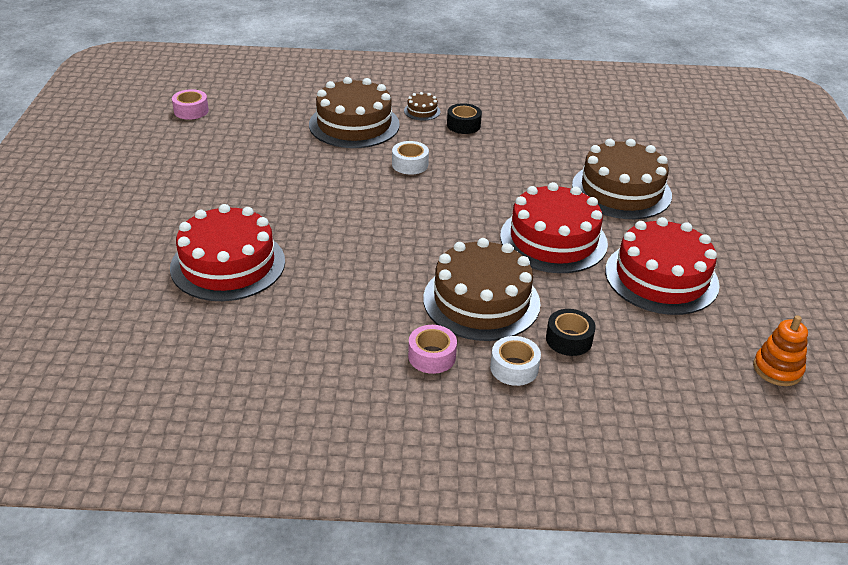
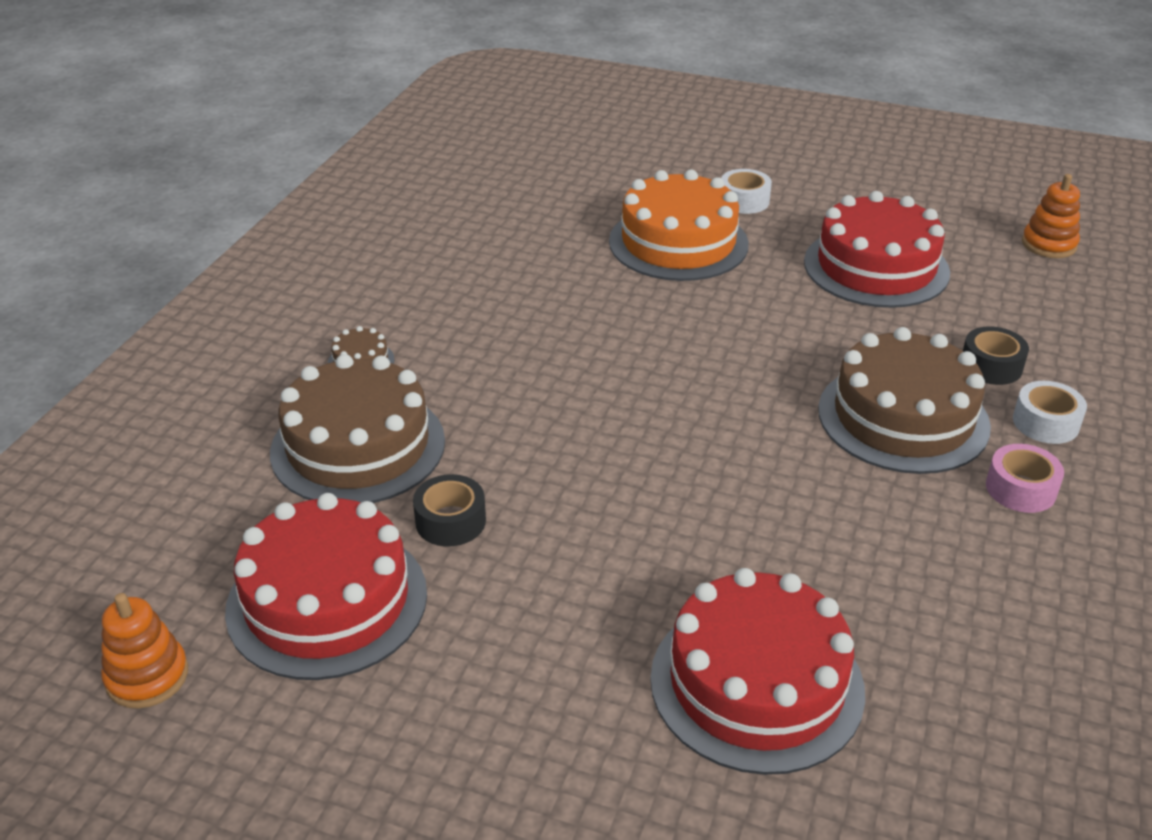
camera: 70 degrees left, 0 degrees up
(191, 111) = (147, 676): pink tape -> orange stacking toy
(410, 164) = (525, 409): white tape -> white tape (744, 201)
(463, 125) = (433, 329): black tape -> black tape (450, 521)
(553, 239) = (776, 324): red cake -> red cake (327, 601)
(621, 190) = (678, 243): brown cake -> orange cake

